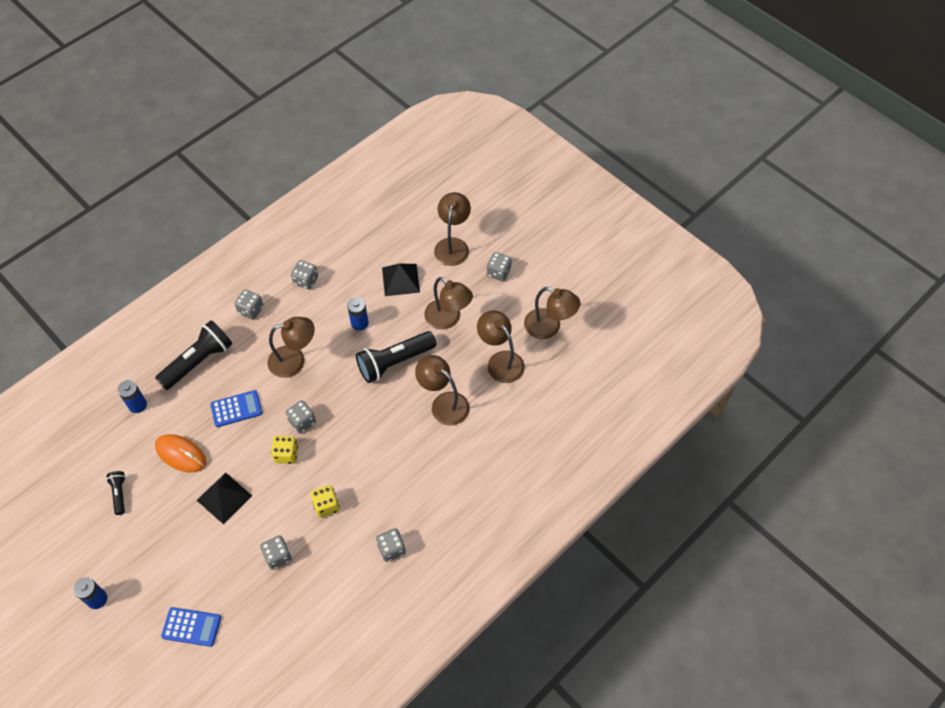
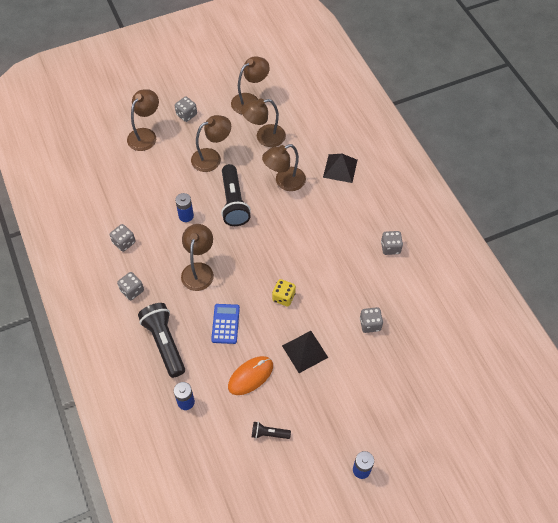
camera: 70 degrees left, 0 degrees up
(191, 627) = (409, 400): blue calculator -> none
(302, 421) = (259, 279): grey dice -> none
(326, 505) = (339, 281): yellow dice -> none
(400, 279) = (159, 177): black pyramid -> black pyramid (340, 168)
(453, 245) = (145, 135): brown lamp -> brown lamp turned 90 degrees clockwise

